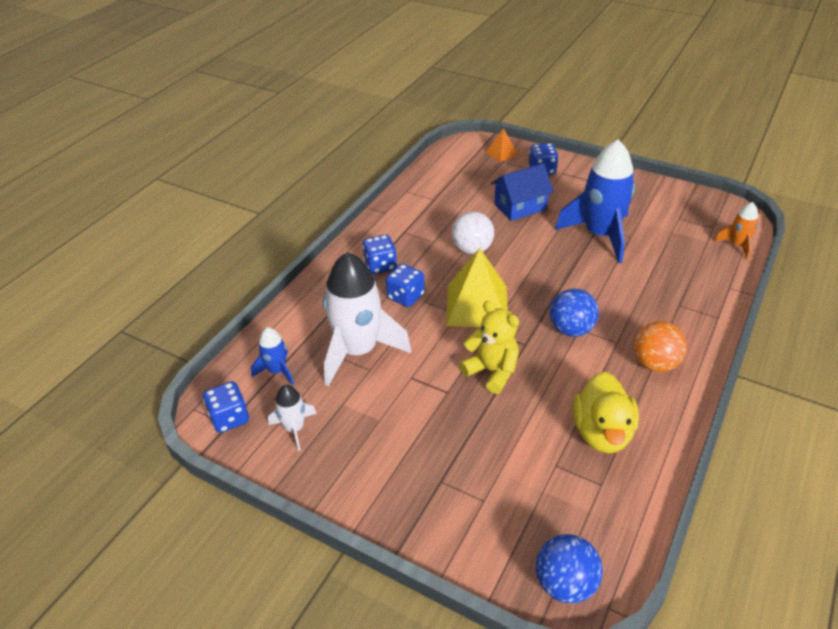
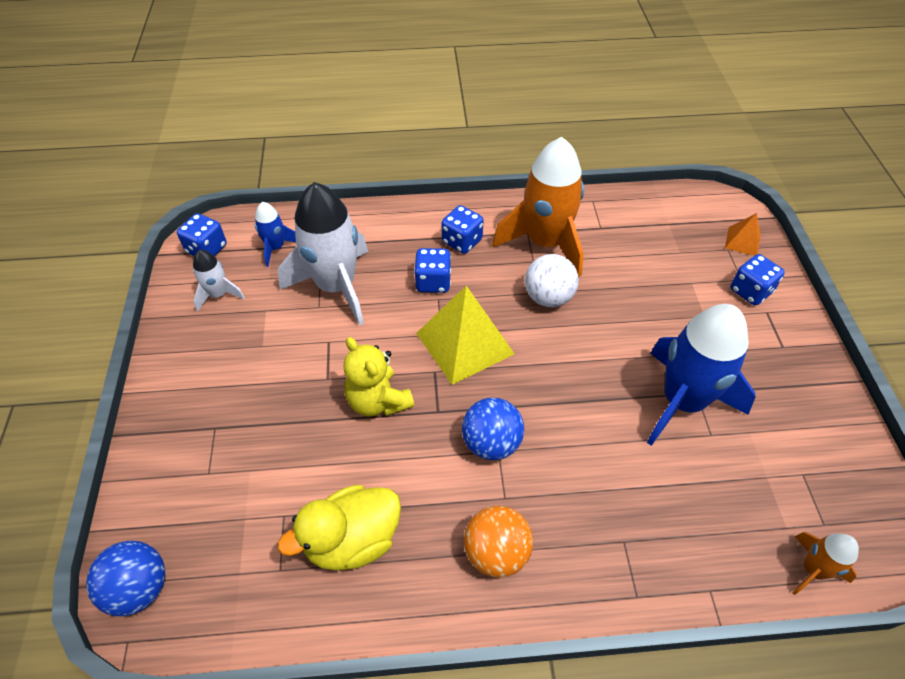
camera: 55 degrees right, 10 degrees up
(422, 228) = (545, 243): none -> orange rocket
(492, 371) = (378, 401): yellow teddy bear -> yellow teddy bear turned 135 degrees clockwise
(520, 207) = (660, 303): blue house -> none

